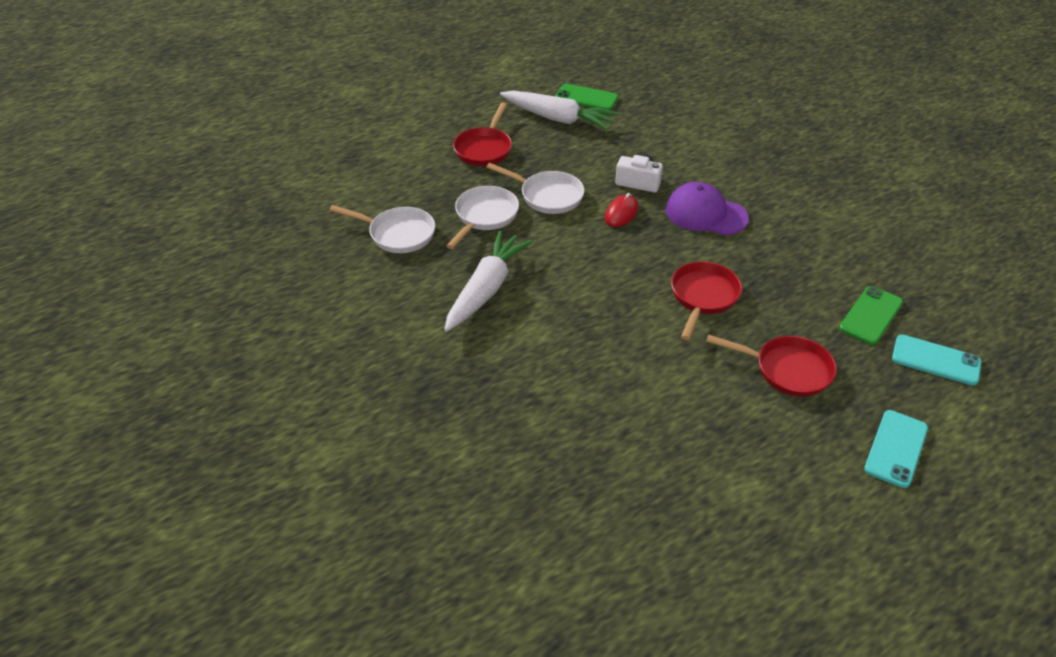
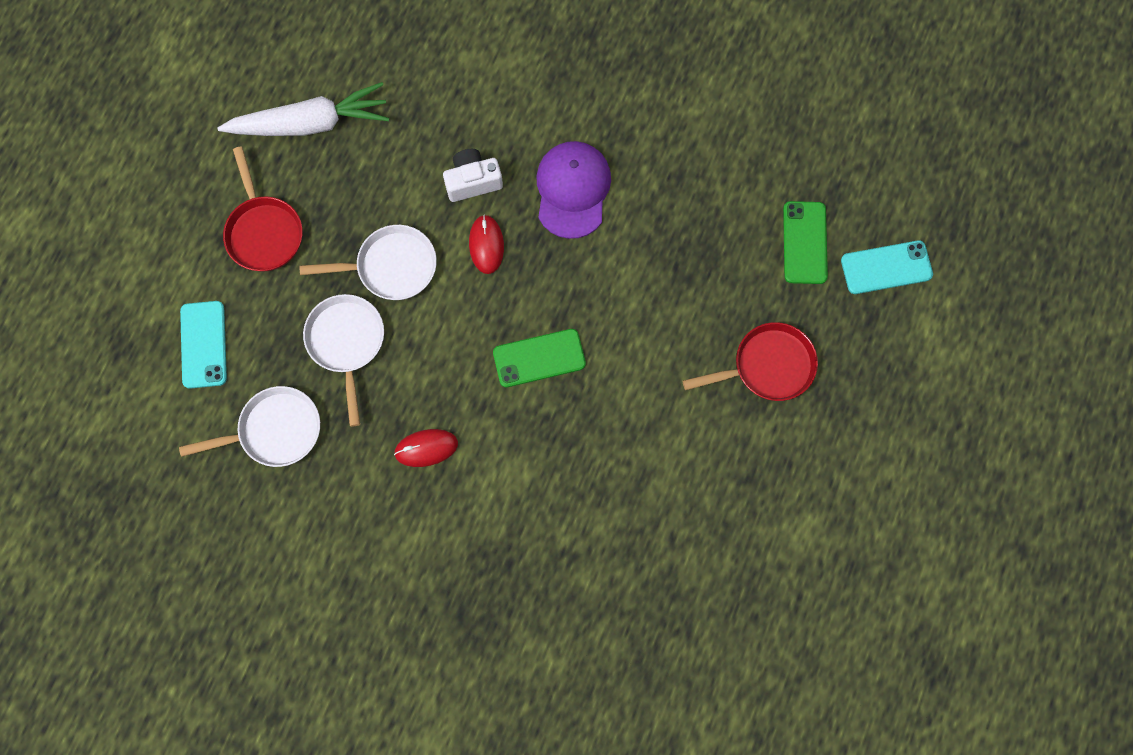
camera: 35 degrees left, 30 degrees up
(486, 289) = (426, 448): white carrot -> red mouse
(586, 98) = (316, 62): green phone -> green phone (539, 358)
(703, 297) = (641, 319): red pan -> none
(705, 214) = (572, 190): purple cap -> purple cap turned 105 degrees clockwise
(896, 448) = (900, 401): turquoise phone -> turquoise phone (203, 344)

